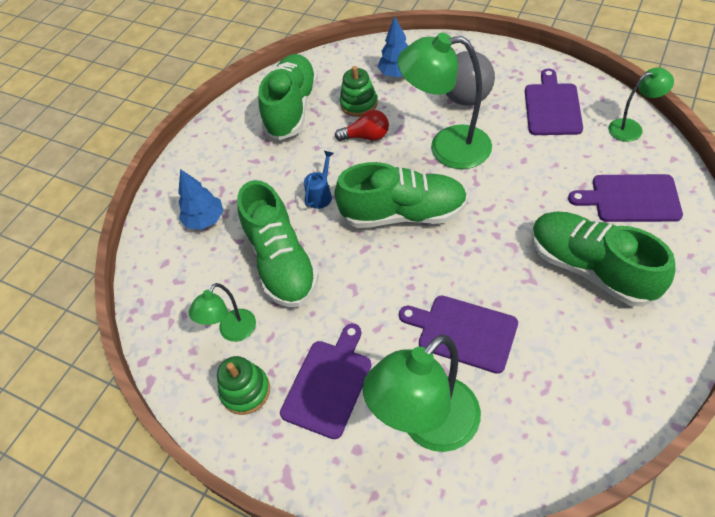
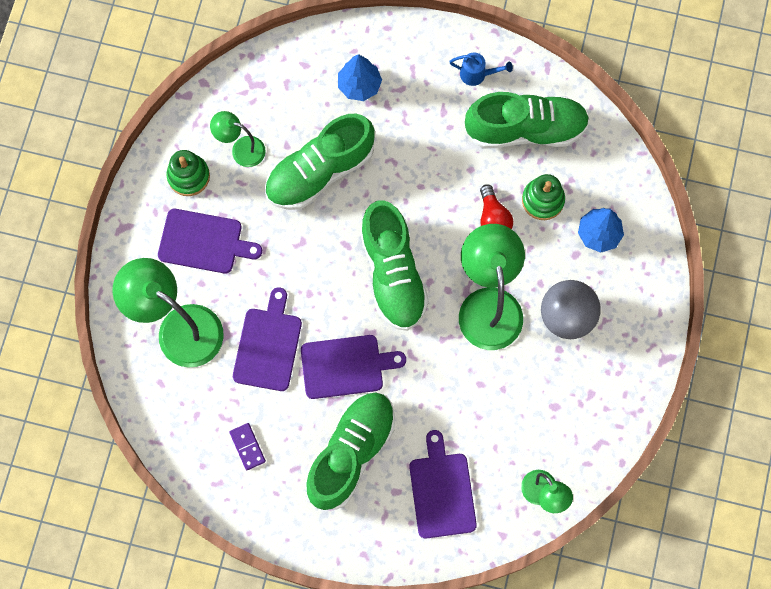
camera: 70 degrees right, 20 degrees up
(321, 195) = (406, 189): blue watering can -> blue watering can (477, 74)
(552, 107) = (565, 410): purple cutting board -> purple cutting board (346, 366)
(582, 368) = (247, 447): none -> purple domino

